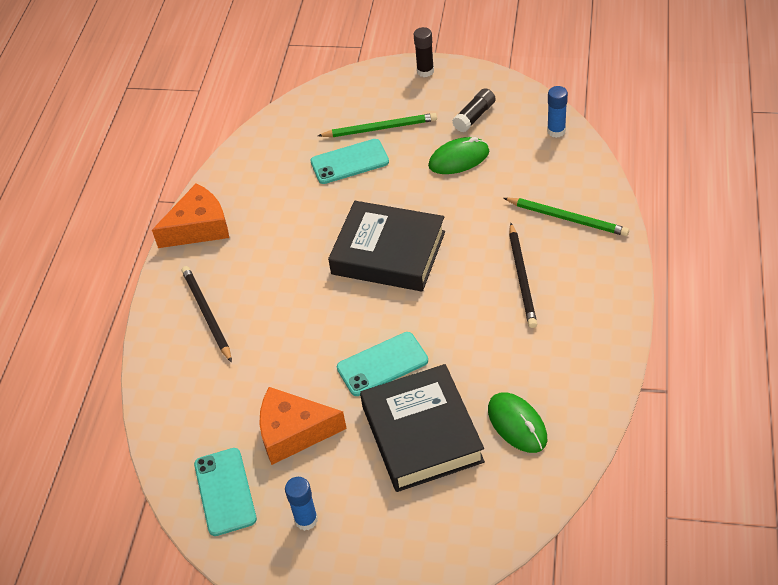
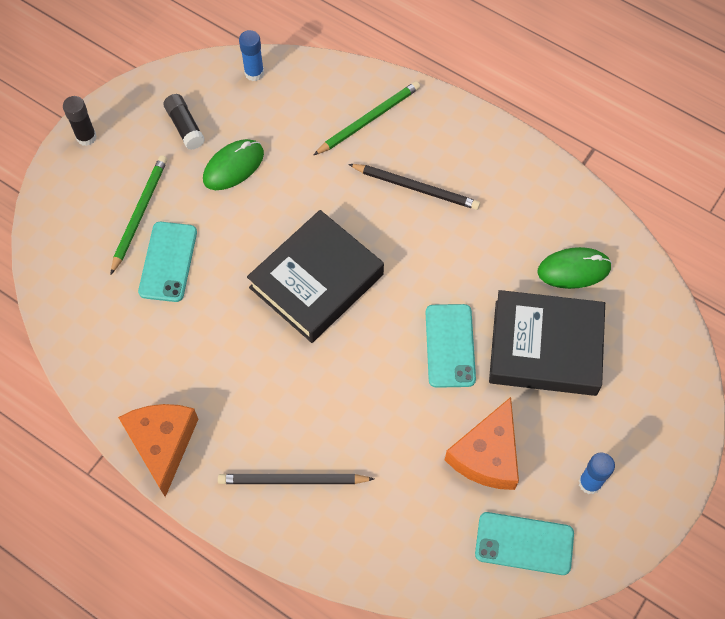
camera: 70 degrees left, 15 degrees up
(459, 159) = (233, 166): green mouse -> green mouse turned 45 degrees clockwise

